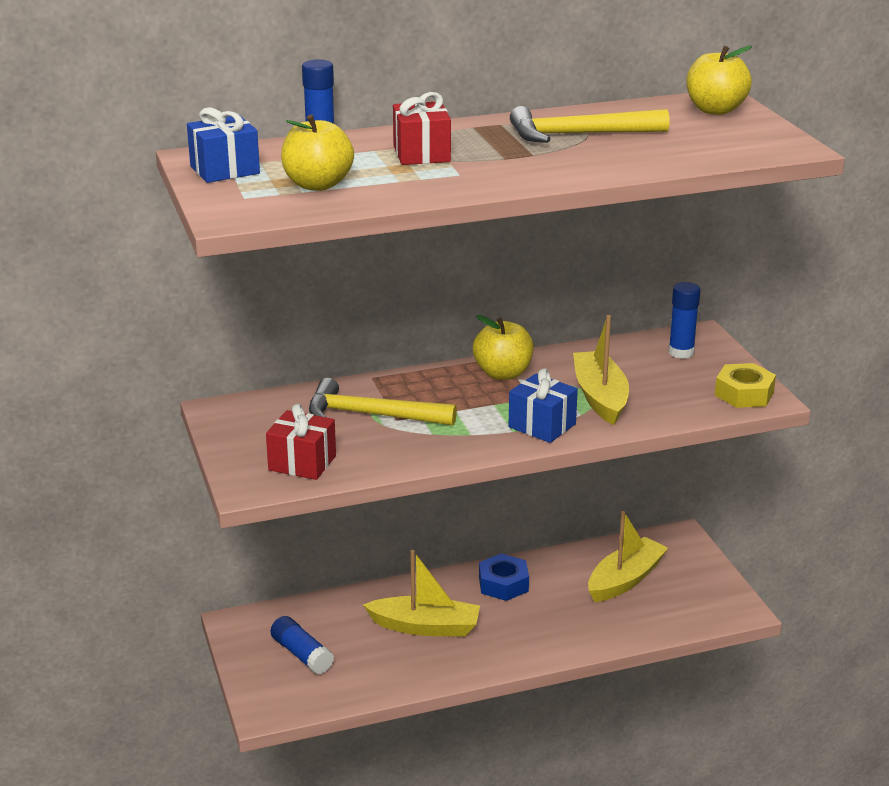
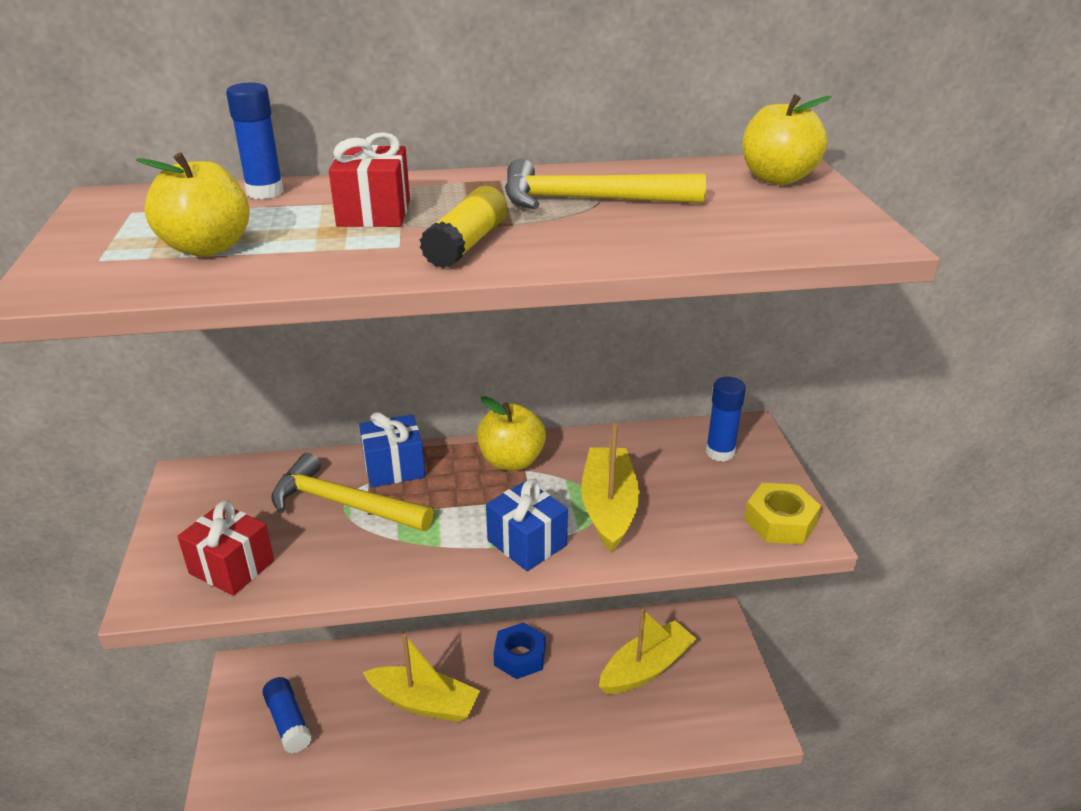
camera: 10 degrees right, 5 degrees up
(225, 170) = (119, 218): blue gift -> blue gift (394, 468)
(509, 170) = (466, 244): none -> yellow glue stick

